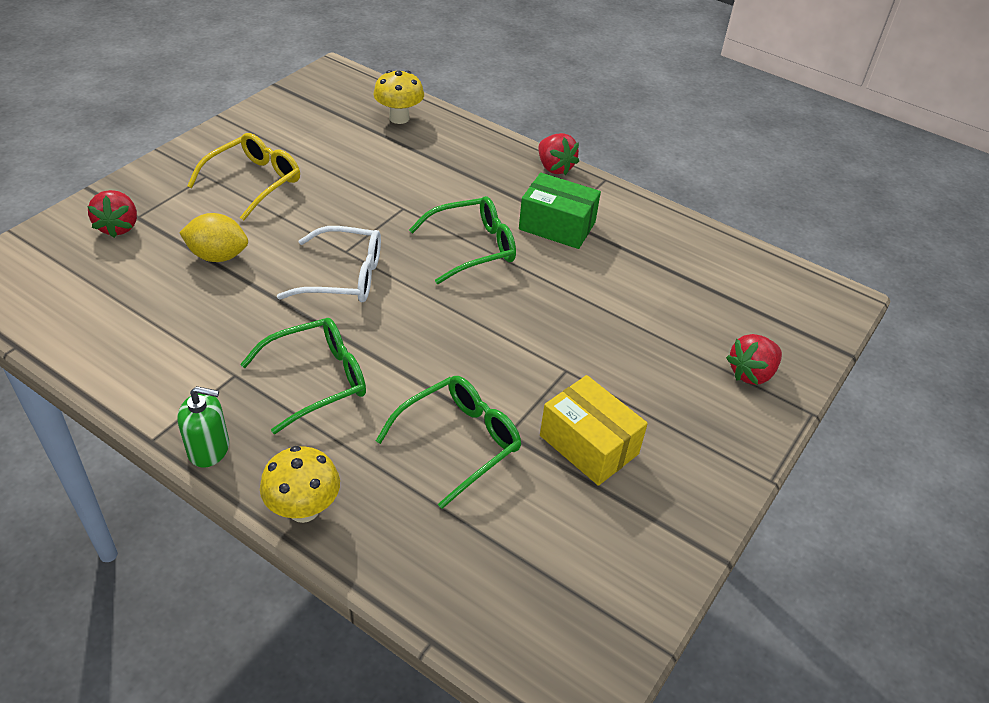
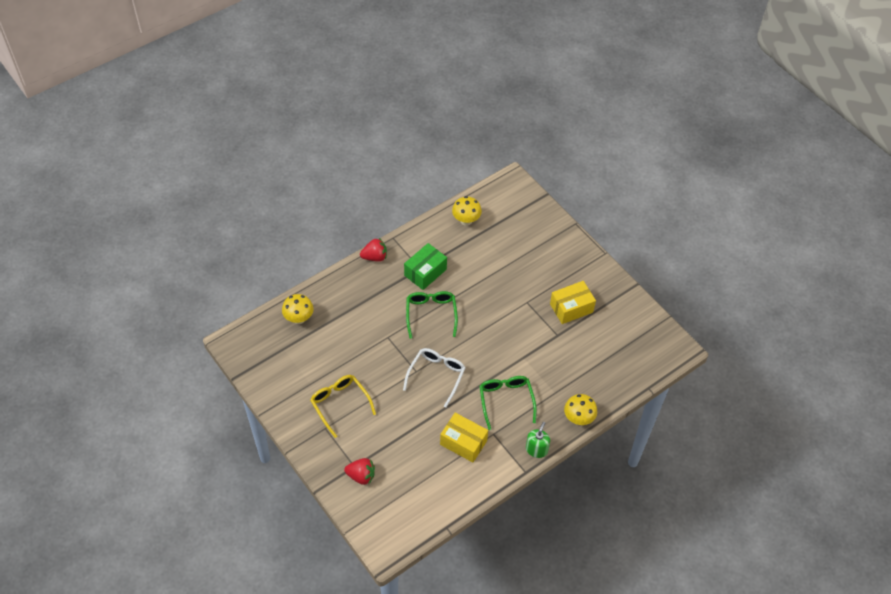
camera: 70 degrees left, 10 degrees up
(206, 336) = (463, 442): none -> yellow box
(218, 256) = (402, 430): yellow lemon -> none
(458, 442) = (558, 355): green glasses -> none
(700, 254) = (466, 220): none -> yellow mushroom
(751, 373) = (548, 234): red strawberry -> none

